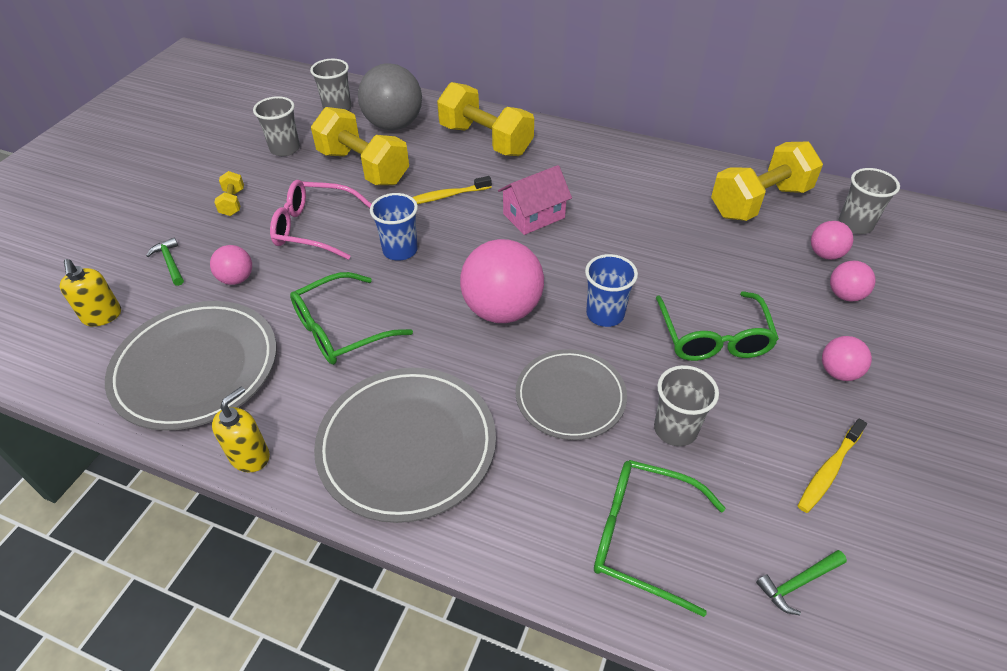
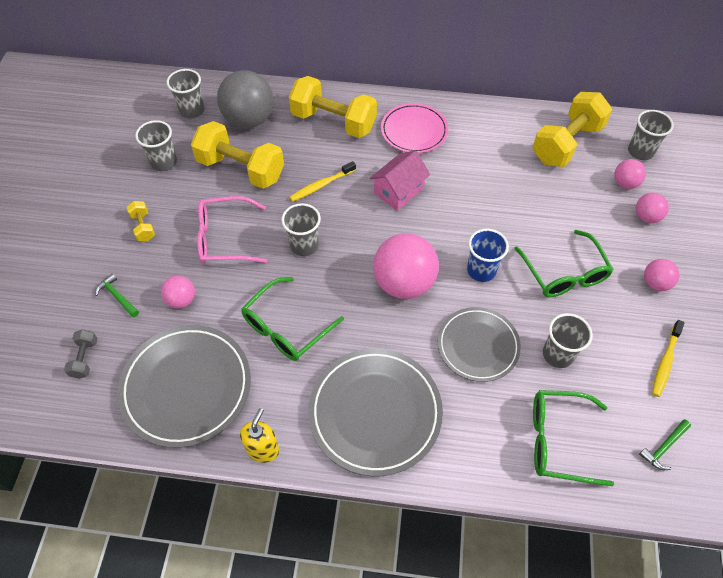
camera: 15 degrees left, 10 degrees up
(102, 316) = (85, 358): yellow soap dispenser -> grey dumbbell
(400, 250) = (304, 245): blue cup -> grey cup
(575, 162) = (414, 131): none -> pink plate

